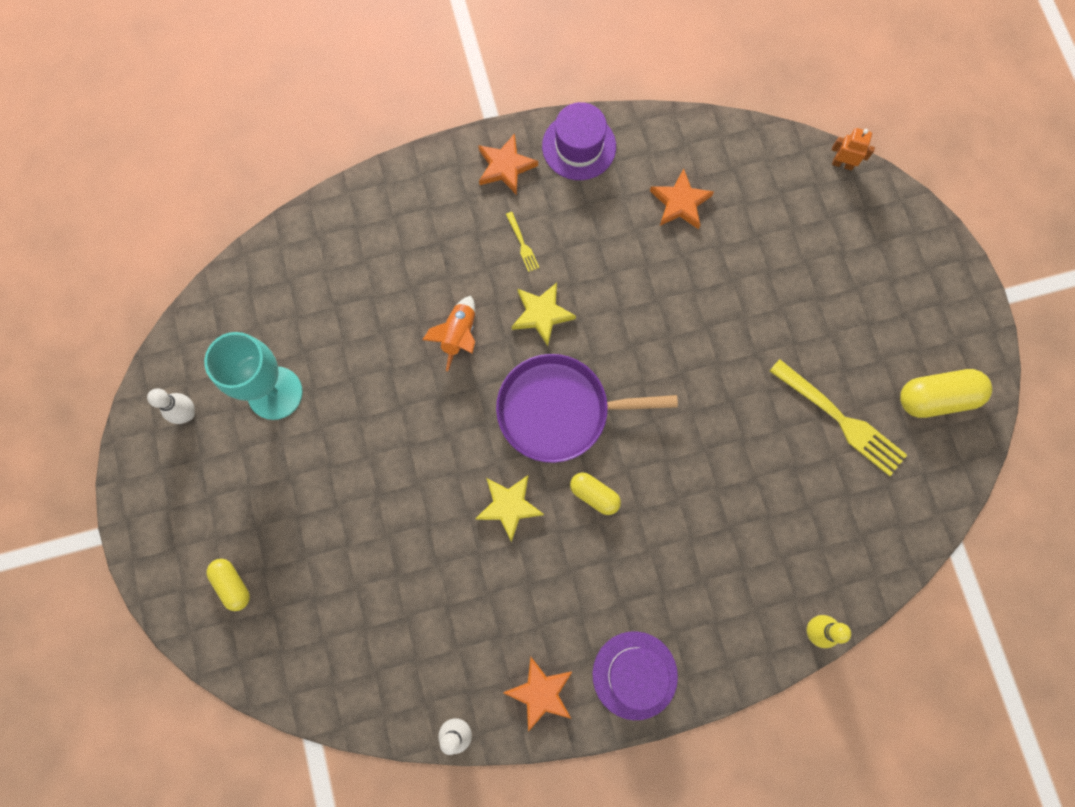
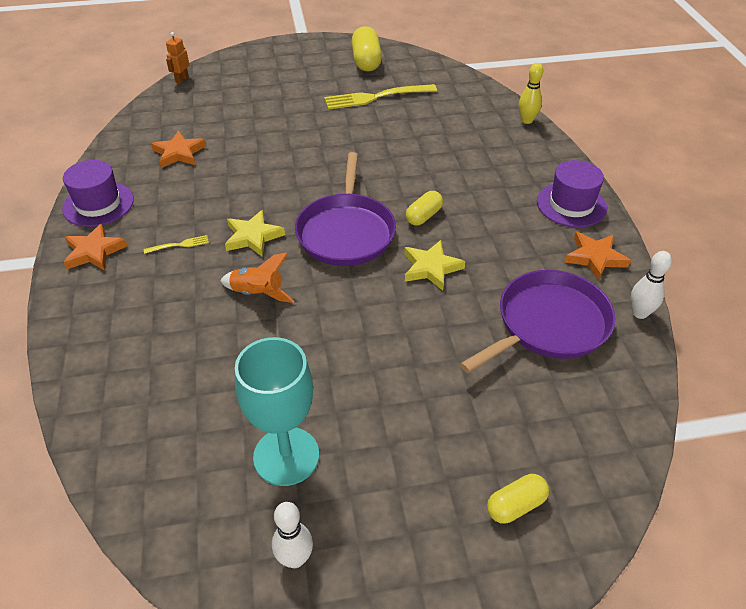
camera: 85 degrees left, 30 degrees down
(435, 629) = (548, 324): none -> purple pan
(841, 420) = (376, 97): yellow fork -> yellow fork turned 150 degrees counterclockwise

